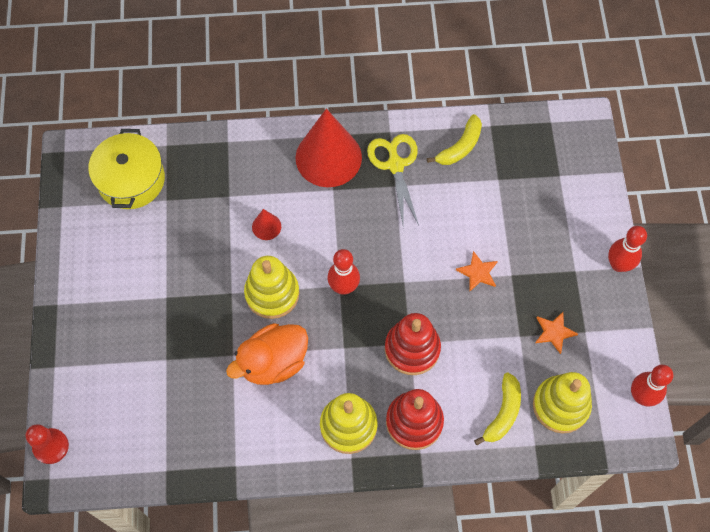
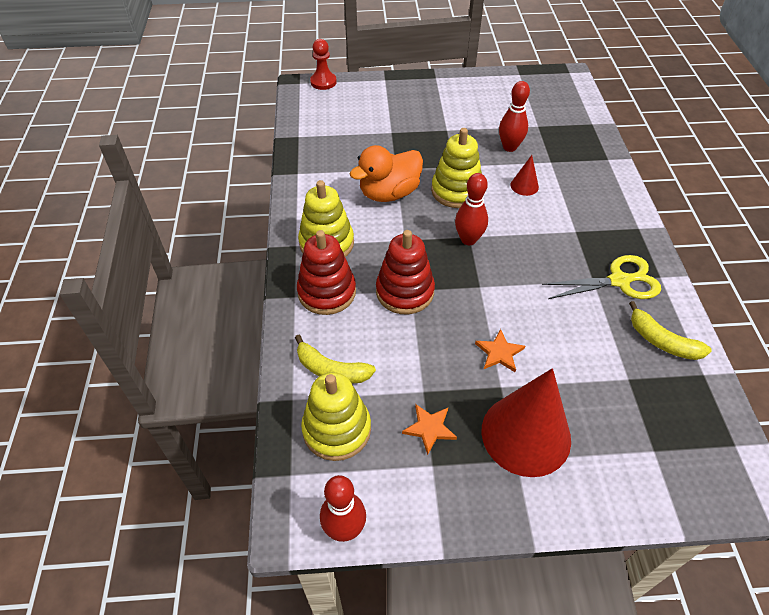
camera: 90 degrees right, 15 degrees down
(131, 180) = (552, 106): yellow pot -> none
(273, 362) = (389, 193): orange duck -> orange duck turned 90 degrees counterclockwise
(328, 157) = (612, 227): red cone -> red cone (526, 434)
(618, 265) = (533, 517): red bowling pin -> red bowling pin (509, 147)

